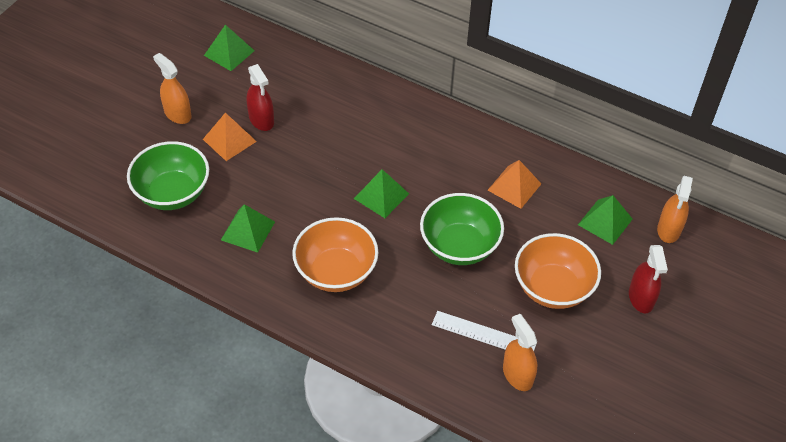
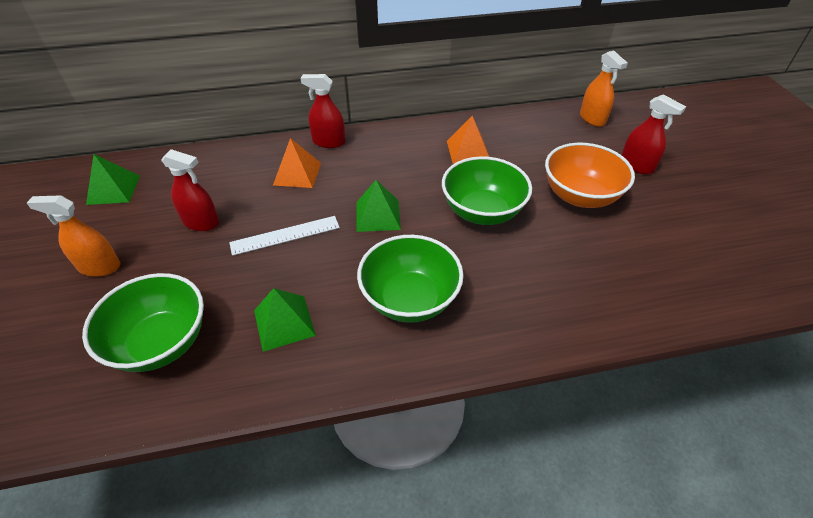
camera: 40 degrees left, 5 degrees down
(229, 140) = (182, 256): orange pyramid -> orange pyramid (297, 173)
(336, 272) = (410, 299): orange bowl -> green bowl
(413, 105) = (329, 142): none -> red spray bottle
(483, 334) = (582, 261): white ruler -> white ruler (285, 235)
(517, 375) = (644, 272): orange spray bottle -> none
(605, 221) = (552, 136): green pyramid -> none

